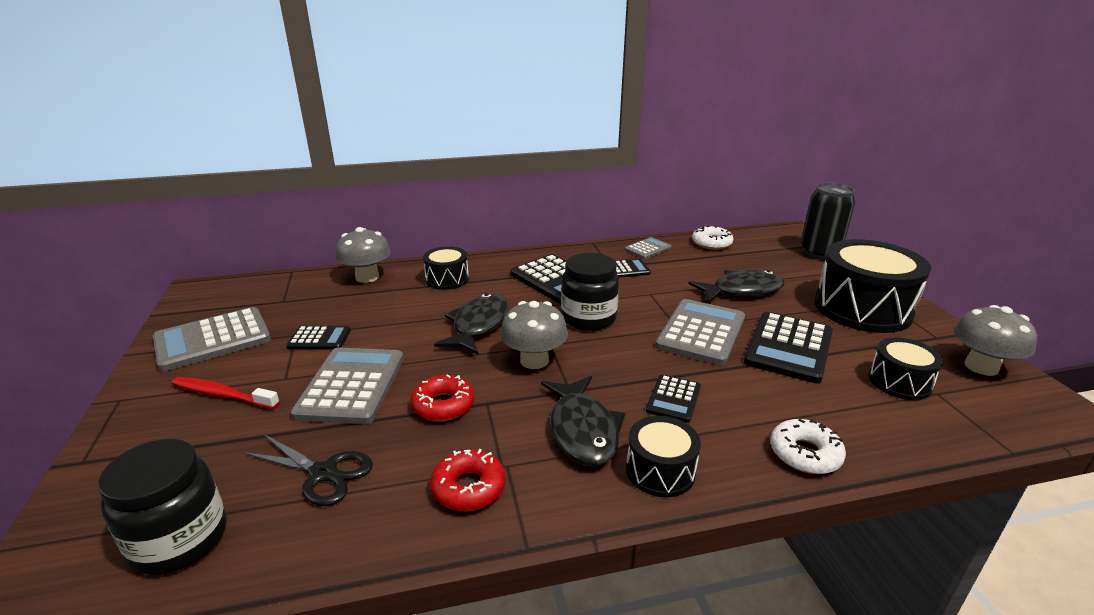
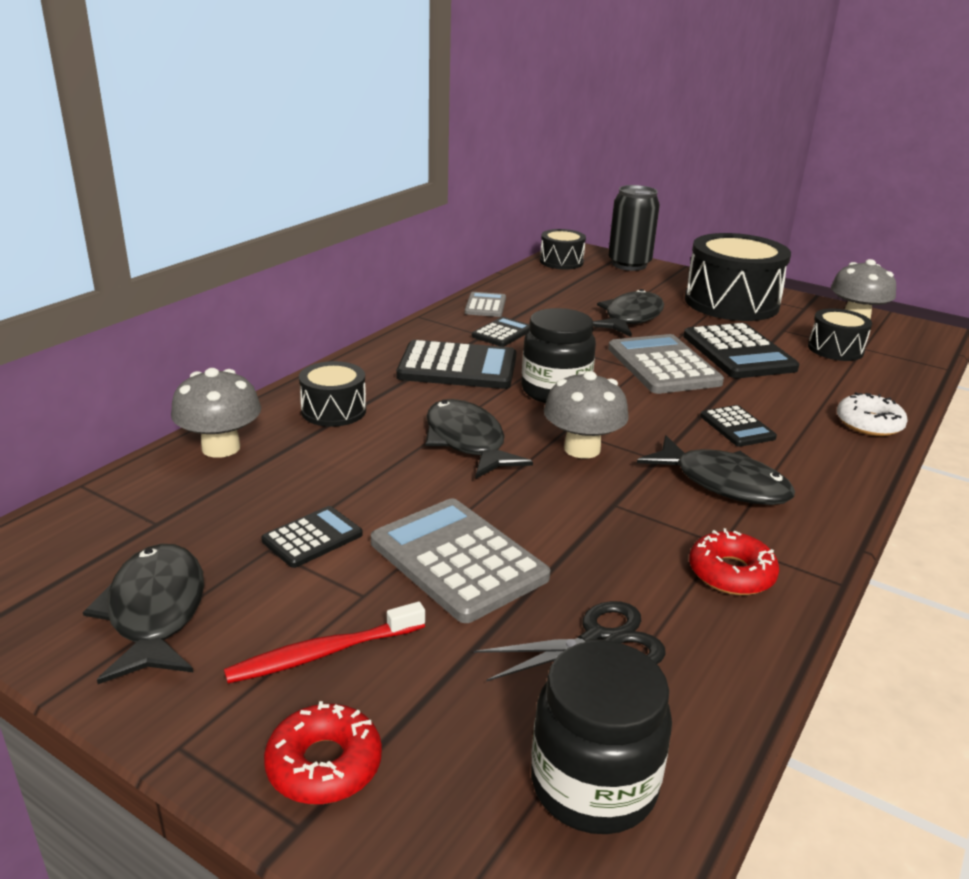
camera: 45 degrees left, 0 degrees up
(213, 339) = (155, 612): grey calculator -> black fish
(443, 405) = (582, 526): red donut -> red donut (324, 764)
(660, 471) = (819, 482): black drum -> black drum (561, 262)
(711, 243) = (532, 282): white donut -> none

